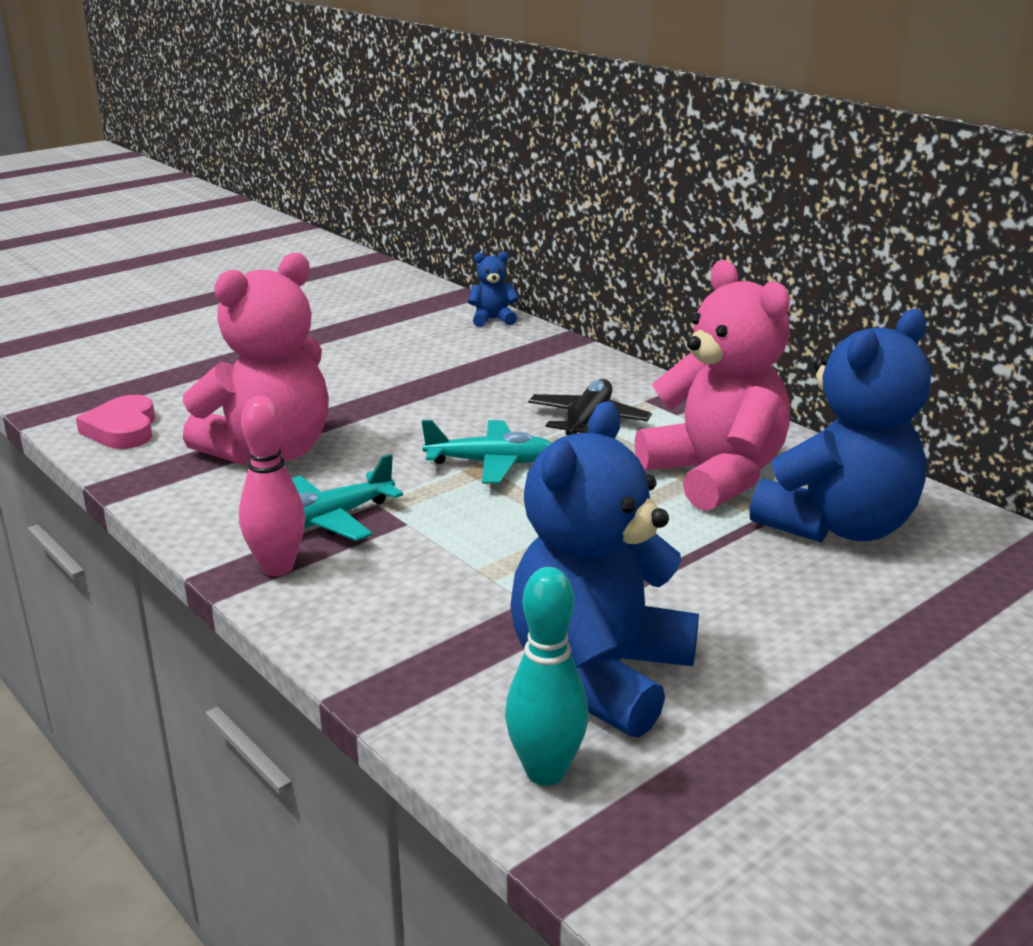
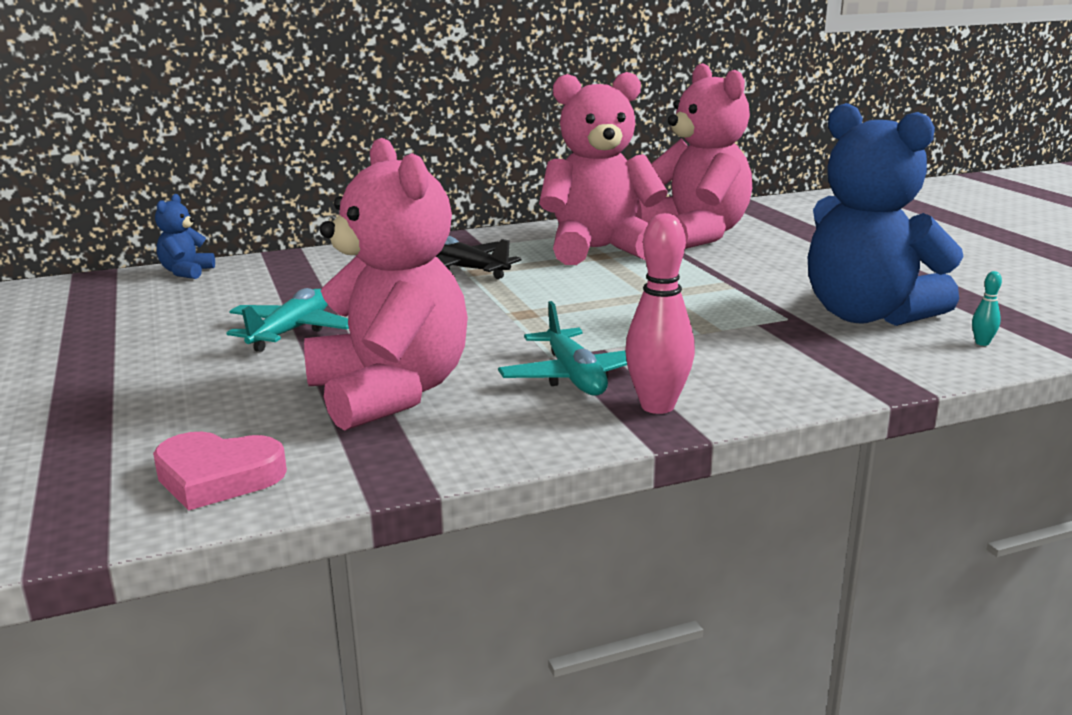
camera: 70 degrees left, 5 degrees down
(490, 463) = (513, 308): turquoise plane -> turquoise plane (291, 331)
(545, 771) = (982, 343): turquoise bowling pin -> turquoise bowling pin, size x0.44
(838, 526) = (695, 235): blue teddy bear -> pink teddy bear

